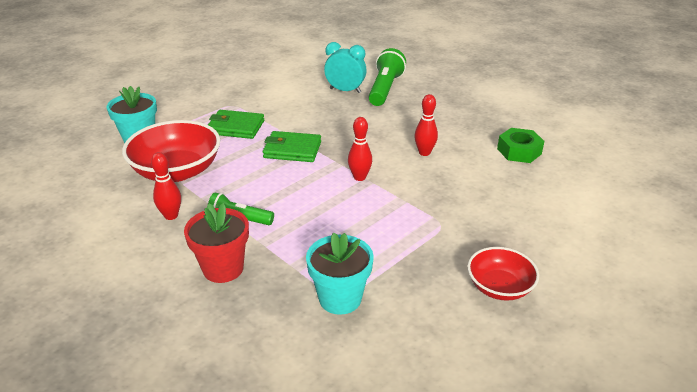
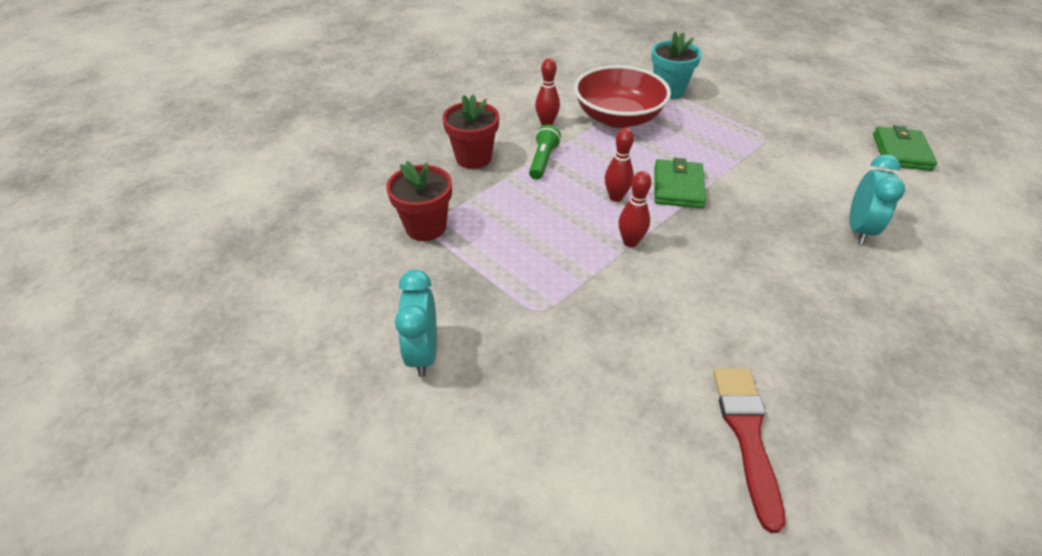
camera: 90 degrees right, 10 degrees up
(236, 127) = (714, 144): green wallet -> green wallet (901, 152)
(340, 298) = (426, 227): turquoise flower pot -> red flower pot
(385, 89) = (890, 273): green flashlight -> none
(424, 153) = (706, 307): red bowling pin -> red bowling pin (616, 197)
(499, 287) = (423, 353): red bowl -> turquoise clock
(519, 151) = (746, 434): green nut -> red brush

